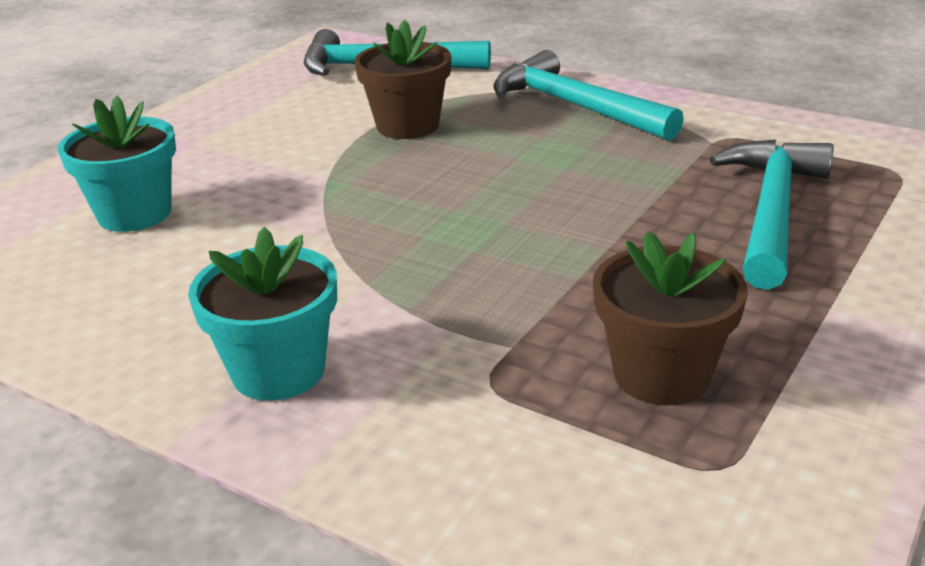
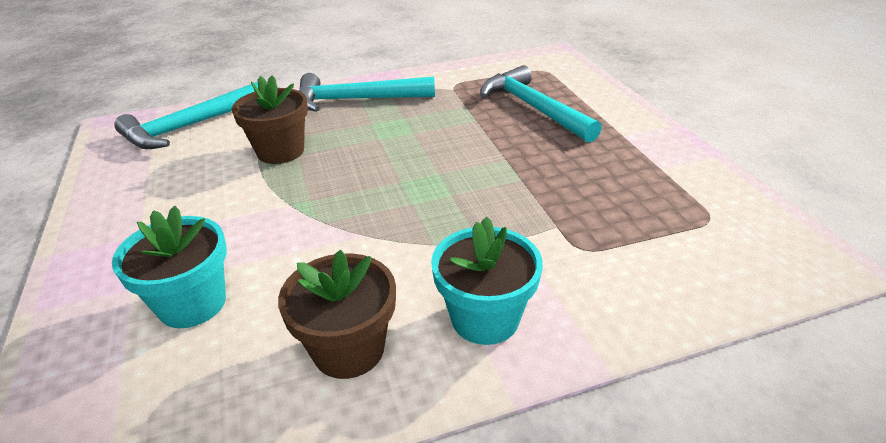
camera: 50 degrees left, 5 degrees up
(661, 375) = (628, 198): brown flower pot -> brown flower pot (348, 349)

